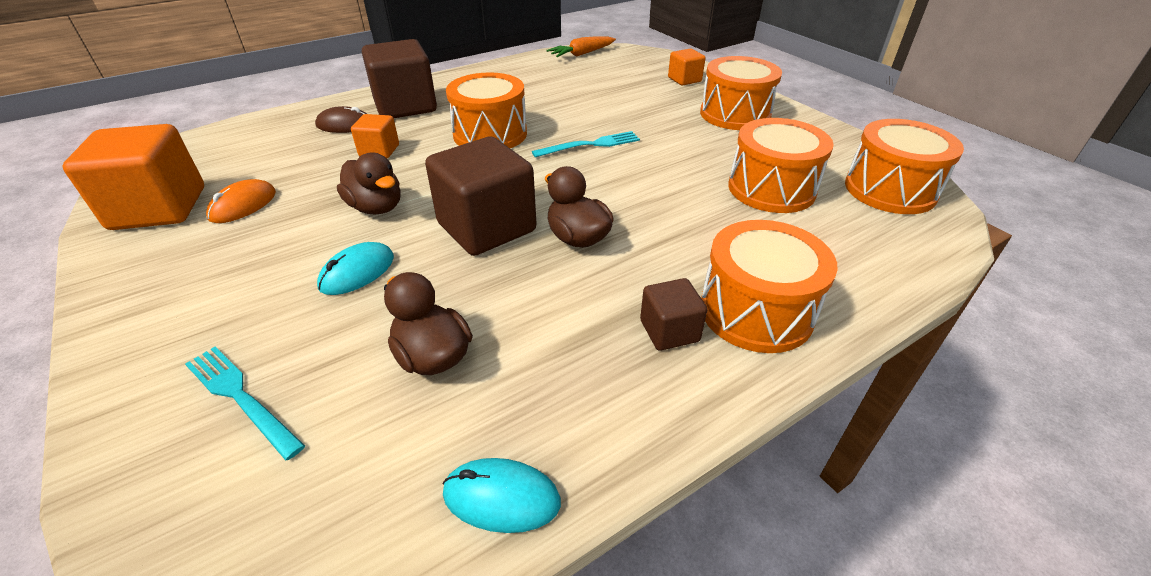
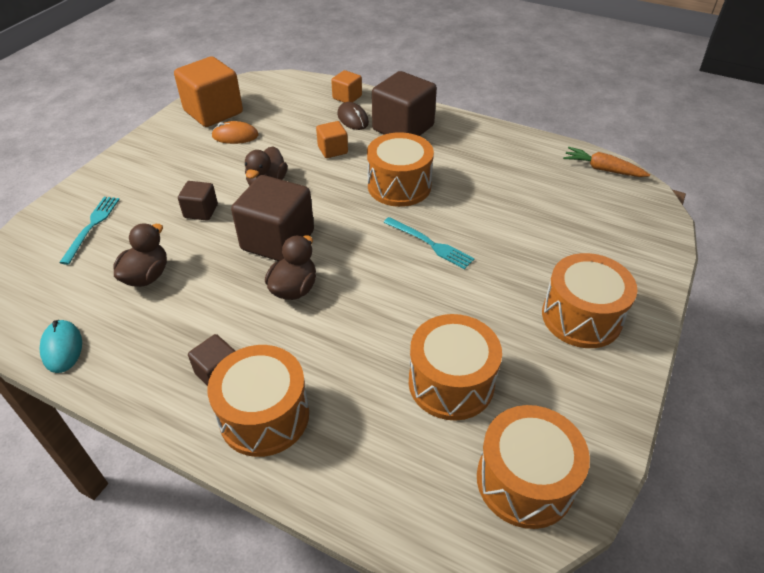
camera: 60 degrees right, 5 degrees up
(357, 272) = (201, 211): turquoise mouse -> brown cube
(684, 79) = (624, 256): orange cube -> orange cube (347, 97)

